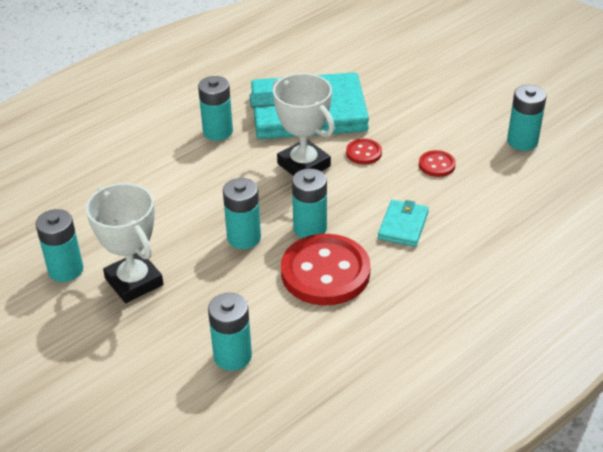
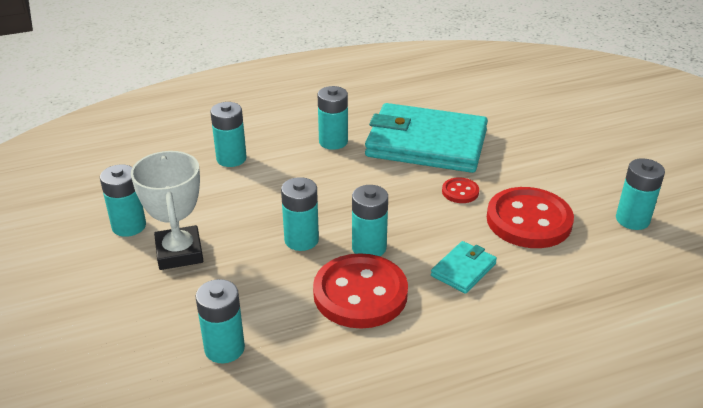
camera: 20 degrees right, 5 degrees down
(126, 174) = (231, 159): none -> turquoise battery
(303, 165) = (395, 189): white trophy -> none
(437, 165) = (529, 220): red button -> red button, size x2.19

